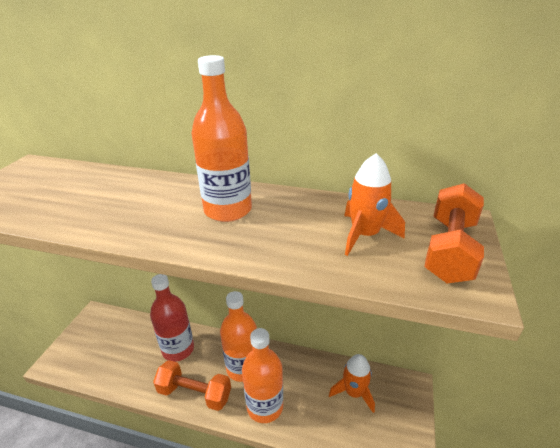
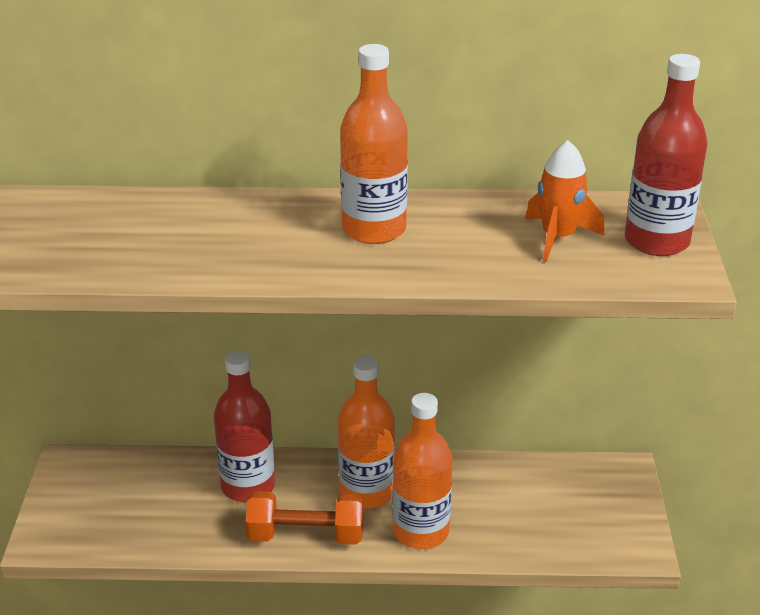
camera: 15 degrees left, 0 degrees up
(354, 392) = (545, 492): orange rocket -> none
(449, 249) = (656, 241): orange dumbbell -> red bottle

